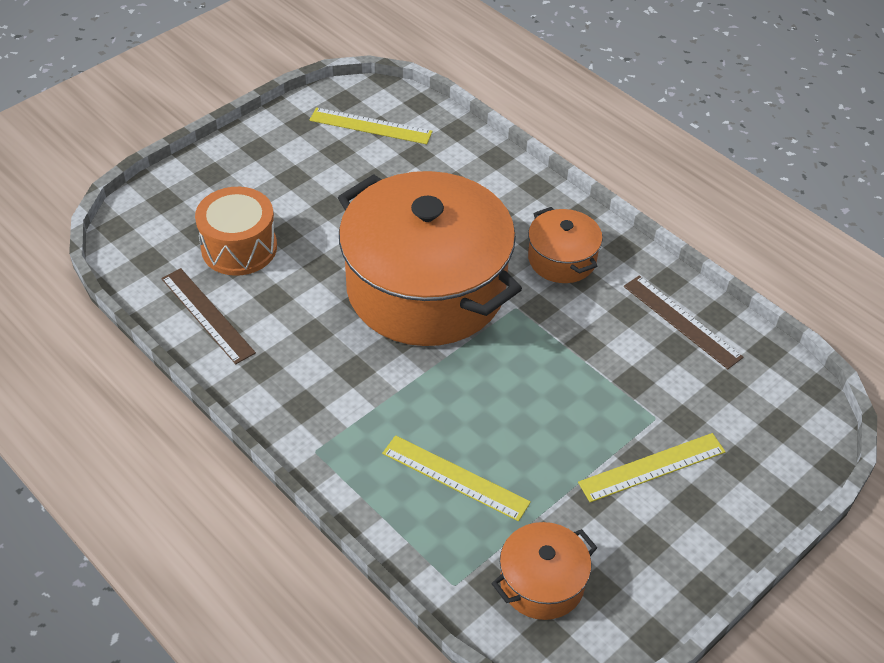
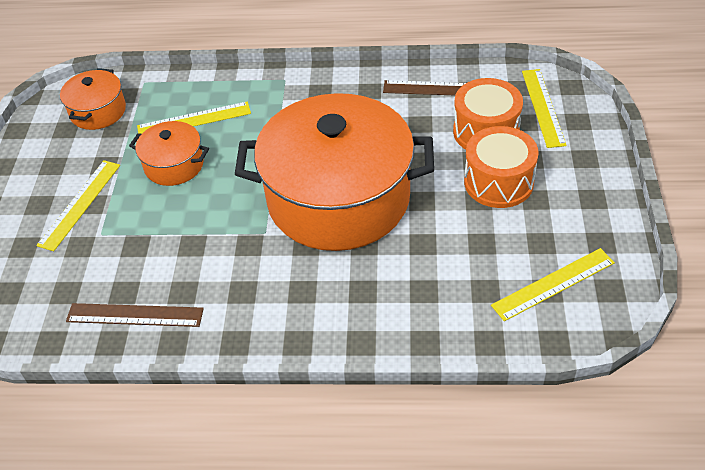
camera: 140 degrees right, 0 degrees up
(165, 230) = (543, 107): none -> yellow ruler
(296, 206) = (498, 182): none -> orange drum
(562, 259) = (271, 293): orange pot -> orange pot (174, 165)

